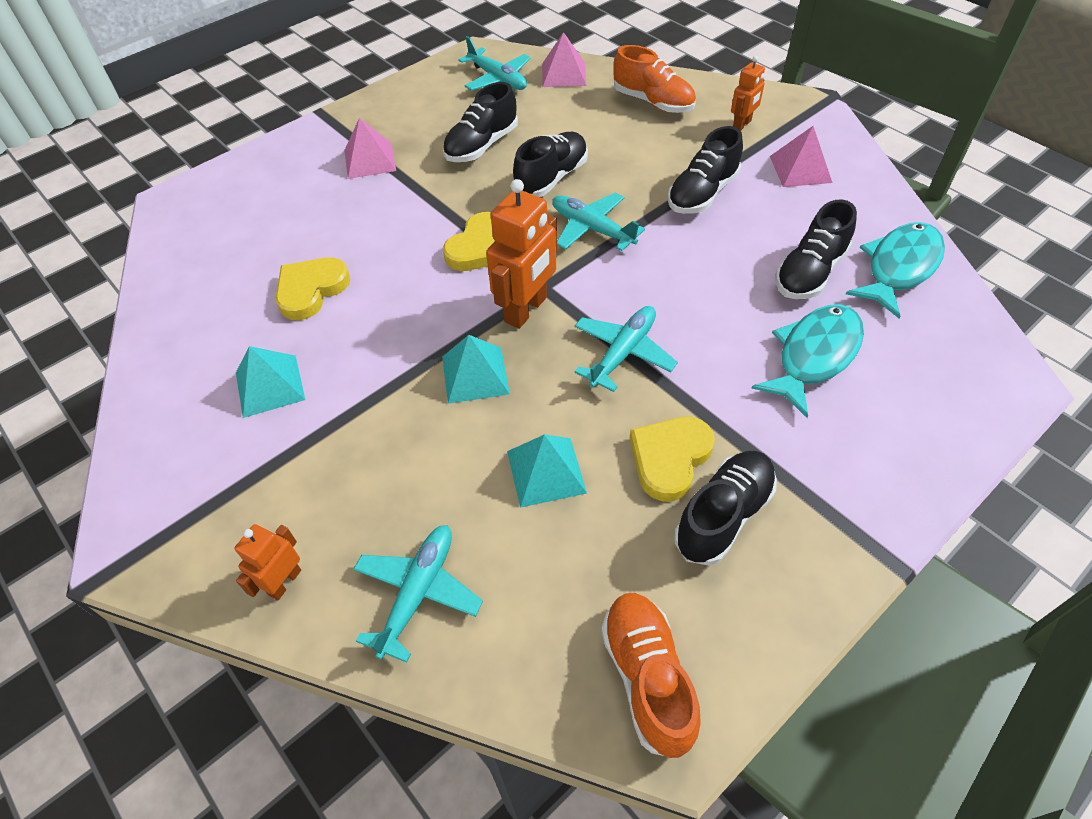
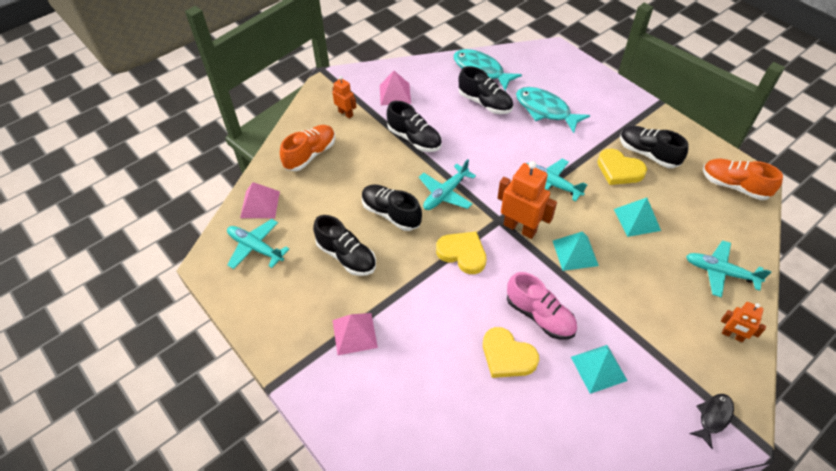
camera: 90 degrees left, 0 degrees up
(155, 520) = (713, 417): none -> black fish
(366, 325) = (539, 315): none -> pink shoe
(497, 79) = (255, 248): turquoise plane -> turquoise plane turned 105 degrees counterclockwise
(647, 678) = (734, 186): orange shoe -> orange shoe turned 45 degrees clockwise

